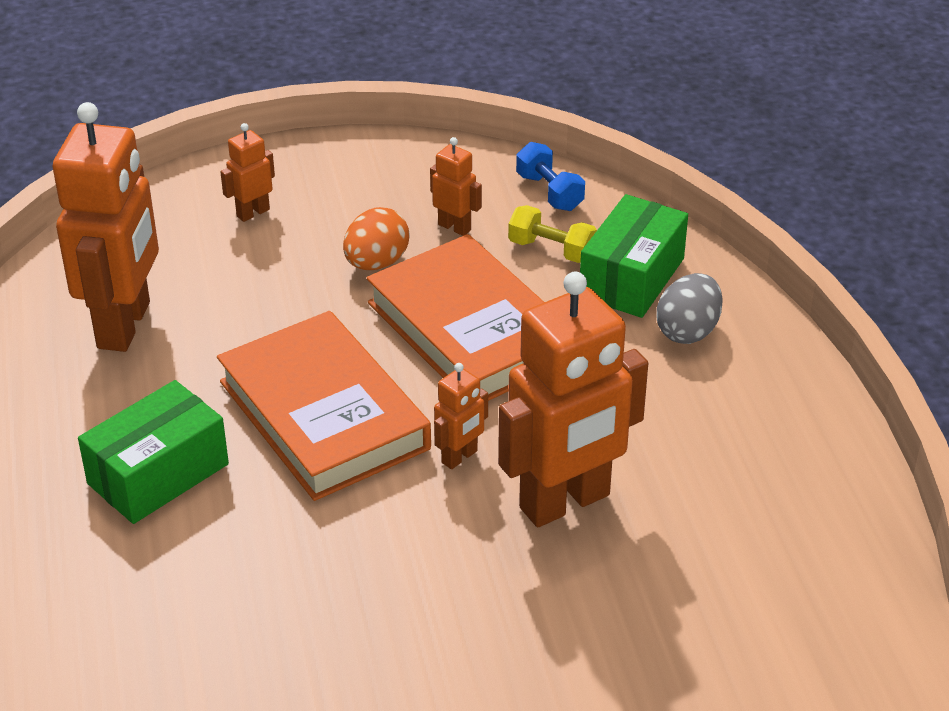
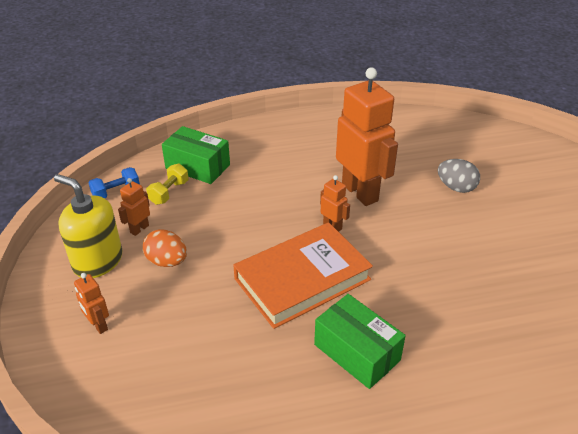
camera: 90 degrees left, 0 degrees up
(125, 325) = (213, 387): orange robot -> none
(381, 195) = (98, 261): none -> yellow soap dispenser
(470, 330) = (234, 222): orange book -> none
(688, 331) = (241, 152): grey egg -> grey egg (456, 187)

